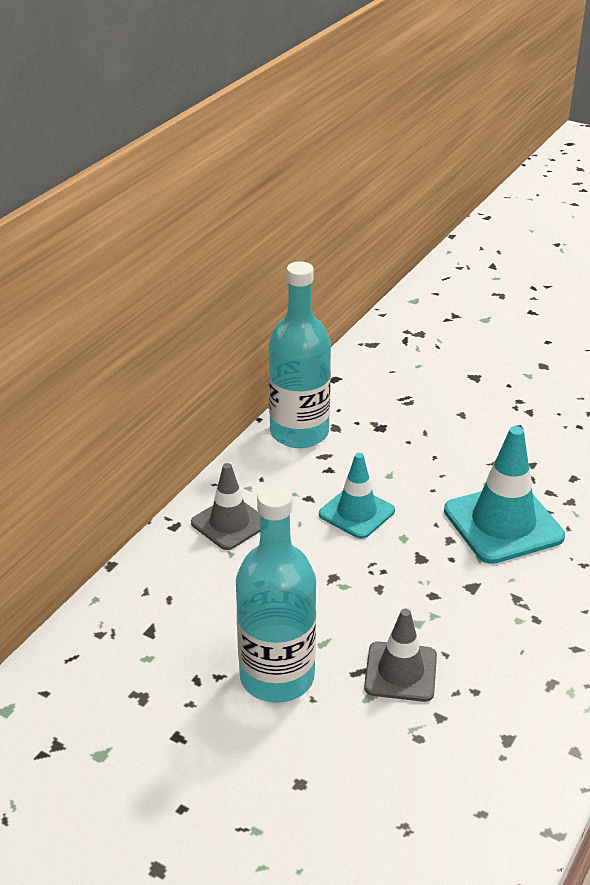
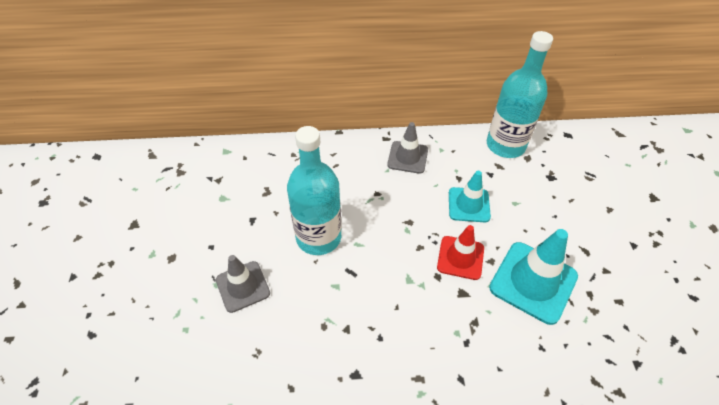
camera: 55 degrees right, 15 degrees up
(400, 672) = (365, 291): grey traffic cone -> grey traffic cone (243, 286)
(424, 562) = (460, 258): none -> red traffic cone

